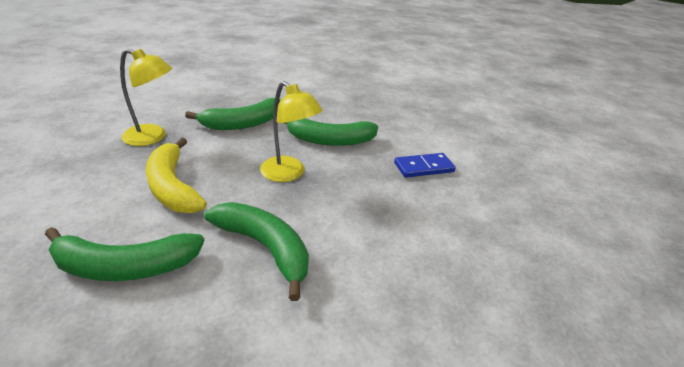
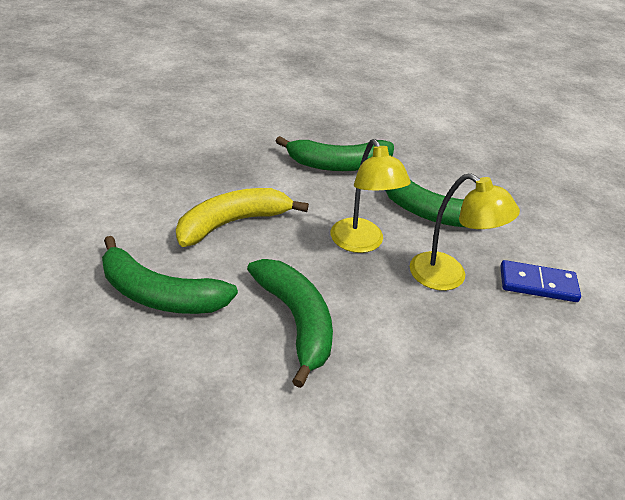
camera: 25 degrees right, 5 degrees up
(153, 137) = (235, 158): yellow lamp -> yellow lamp (448, 277)
(173, 187) = (232, 223): yellow banana -> yellow banana turned 60 degrees clockwise

